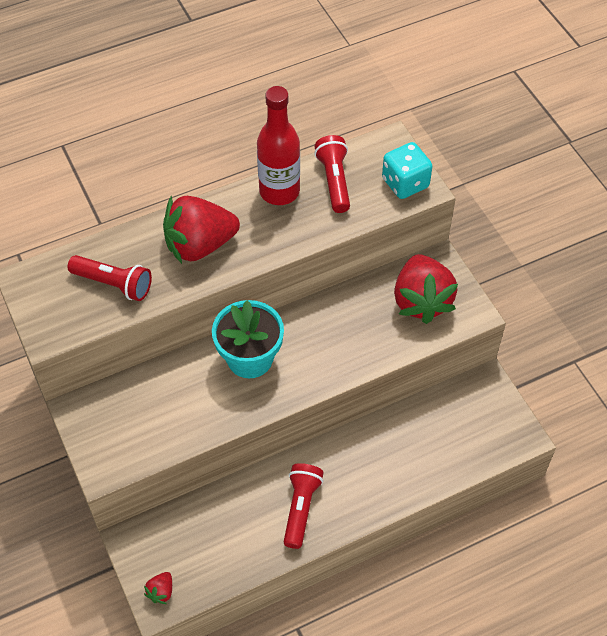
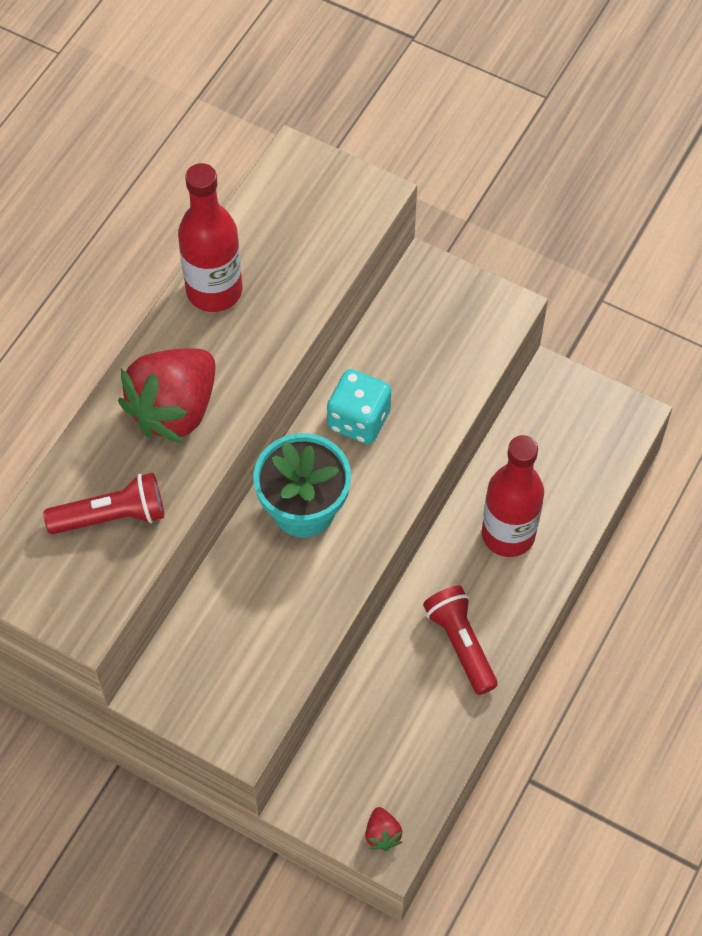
camera: 35 degrees left, 5 degrees up
(334, 181) = (267, 241): red flashlight -> none
(383, 460) = (508, 534): none -> red bottle
(405, 183) = (349, 198): turquoise dice -> turquoise dice (359, 420)
(421, 301) = (441, 327): red strawberry -> none

